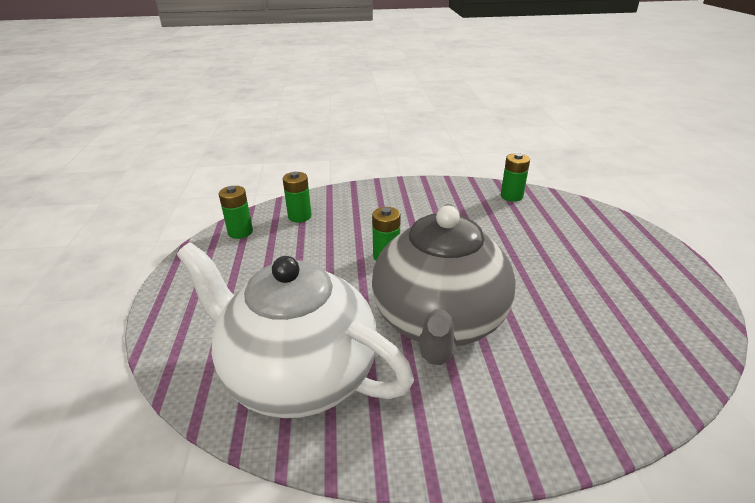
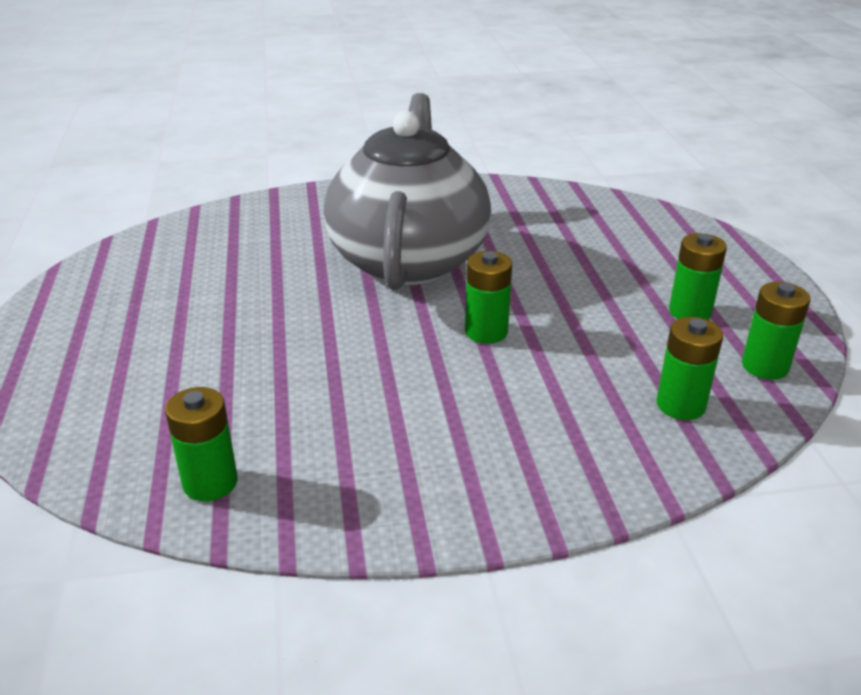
camera: 175 degrees right, 0 degrees up
(251, 265) = (690, 312): none -> green battery
(298, 374) = (549, 219): white teapot -> none

